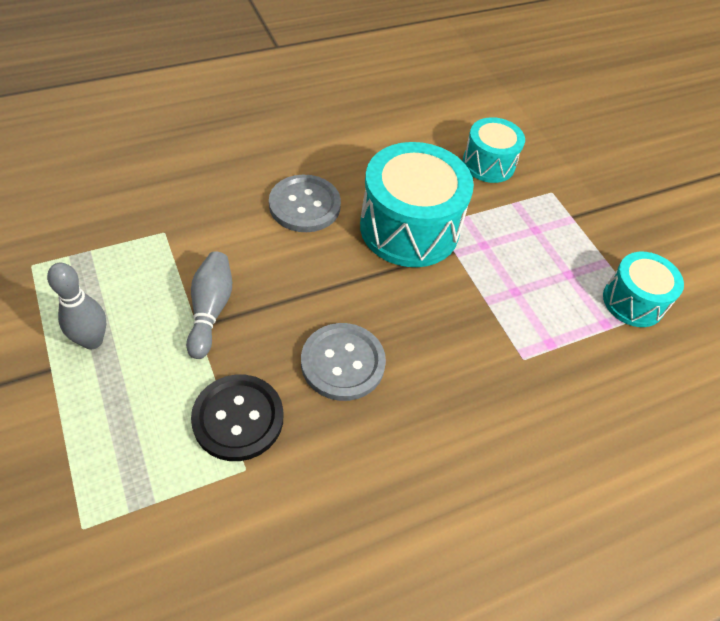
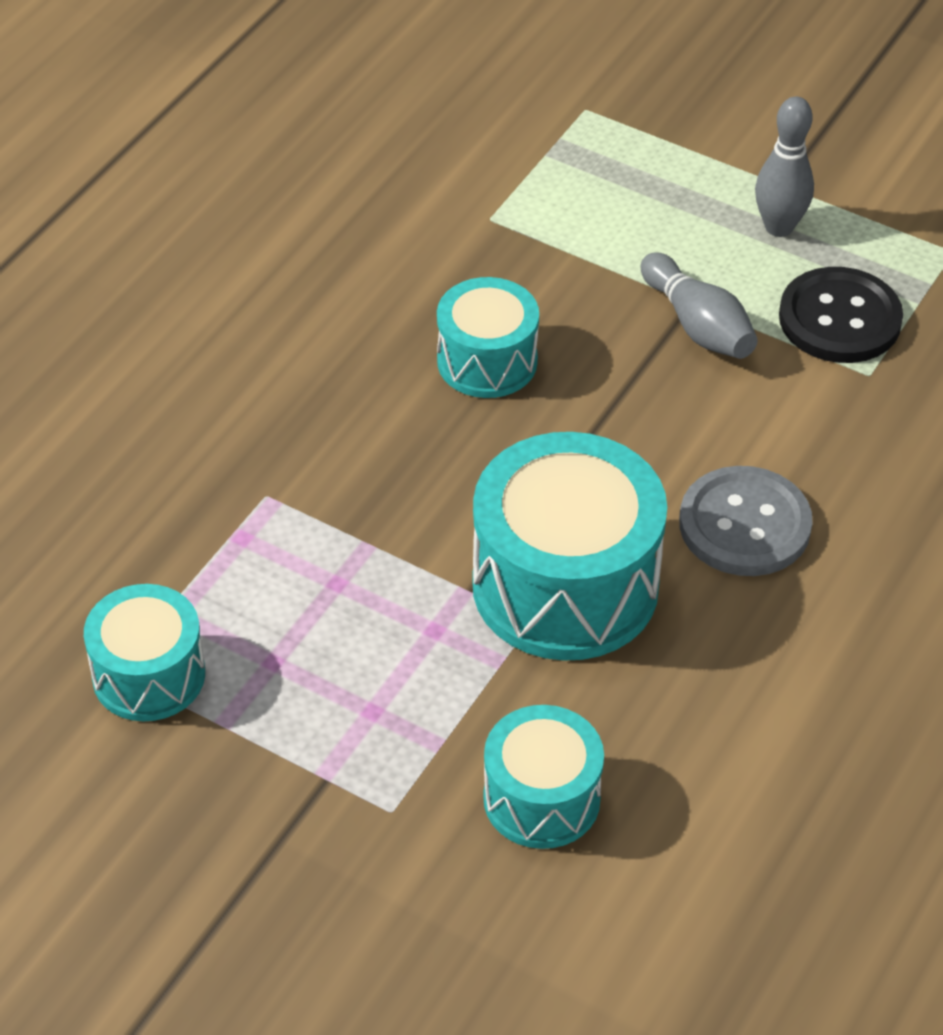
camera: 150 degrees right, 5 degrees down
(238, 418) = (544, 250): black button -> black button (839, 319)
(342, 363) = (487, 361): grey button -> turquoise drum

